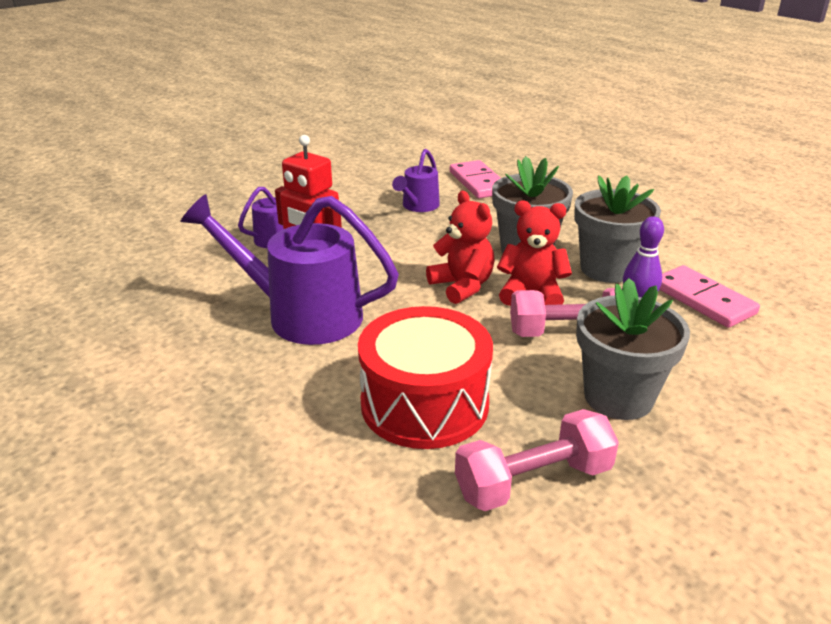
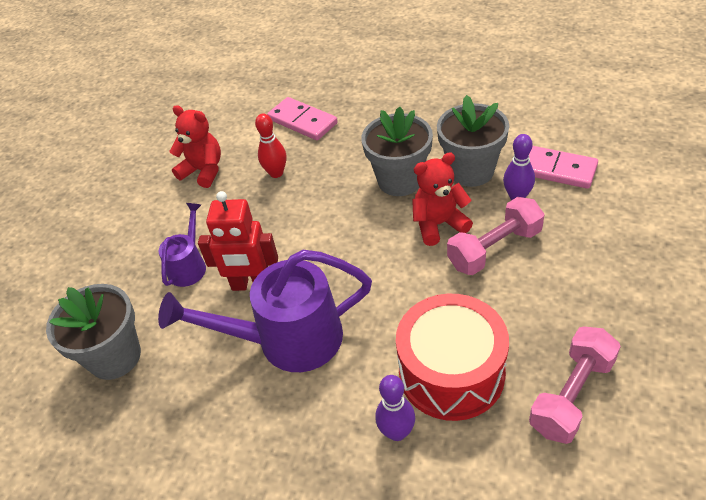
camera: 25 degrees left, 15 degrees up
(323, 422) = (397, 432): none -> purple bowling pin
(418, 206) = (276, 173): purple watering can -> red bowling pin
(462, 286) = (383, 243): red teddy bear -> red teddy bear (203, 171)
(618, 397) = (568, 291): grey flower pot -> grey flower pot (115, 357)

